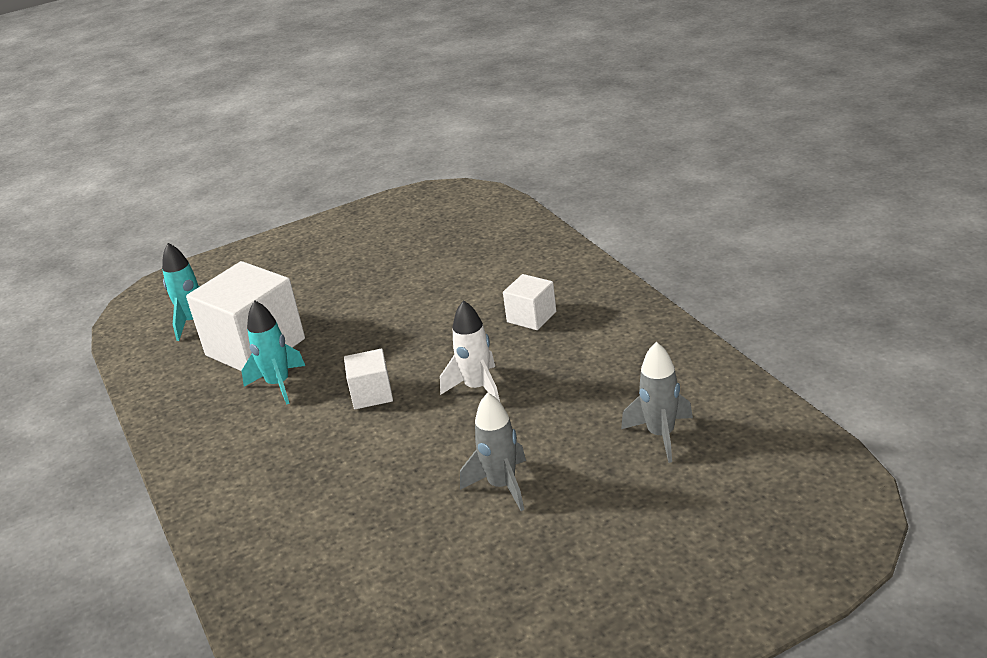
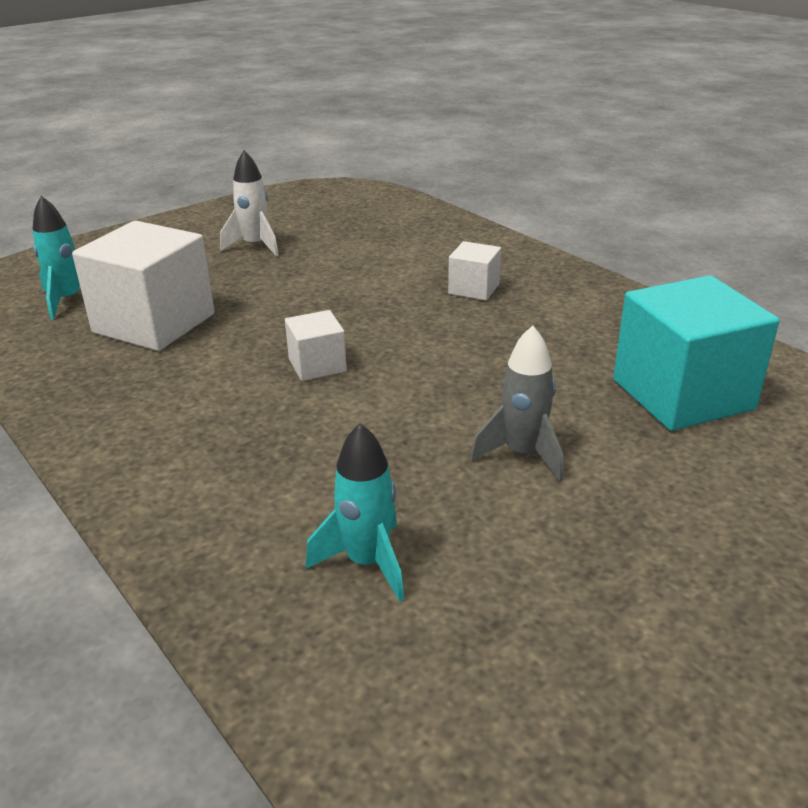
camera: 15 degrees left, 0 degrees up
(278, 384) = (195, 359): turquoise rocket -> turquoise rocket (367, 562)
(477, 388) = (444, 355): white rocket -> white rocket (255, 246)
(661, 435) = (682, 394): grey rocket -> turquoise cube

